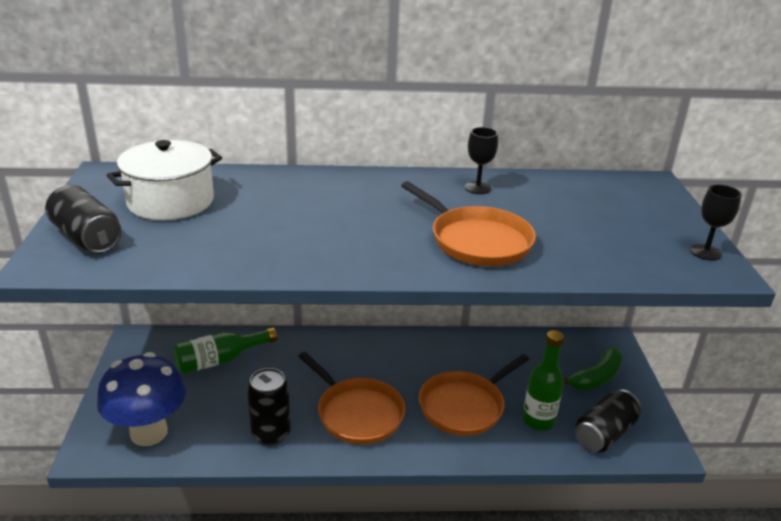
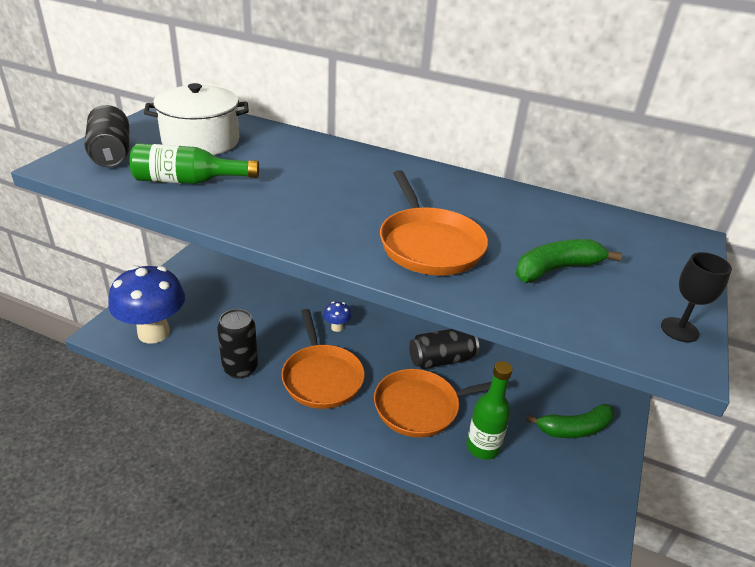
camera: 25 degrees right, 5 degrees up
(220, 360) = (246, 294): green bottle -> green bottle (188, 181)
(337, 362) = (337, 327): none -> blue mushroom
(477, 188) = (482, 196): black goblet -> none
(587, 232) = (556, 269): none -> green banana
(604, 434) = (542, 487): black can -> black can (441, 359)

